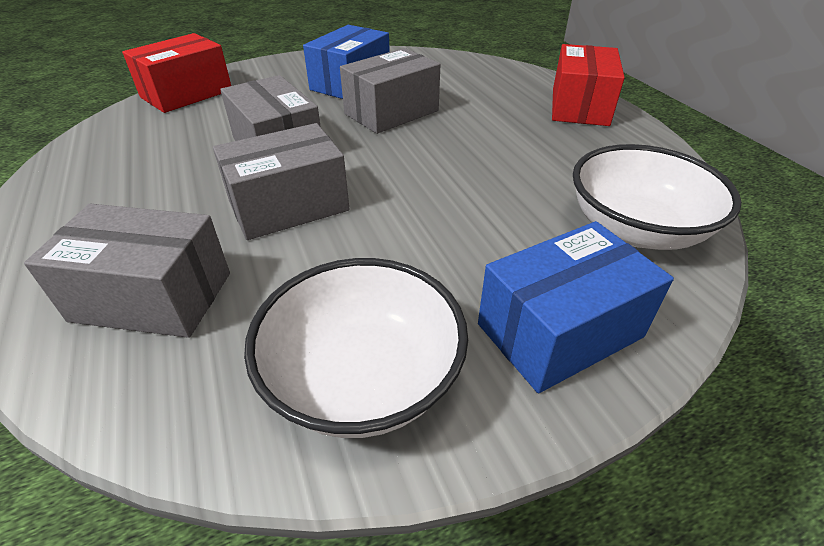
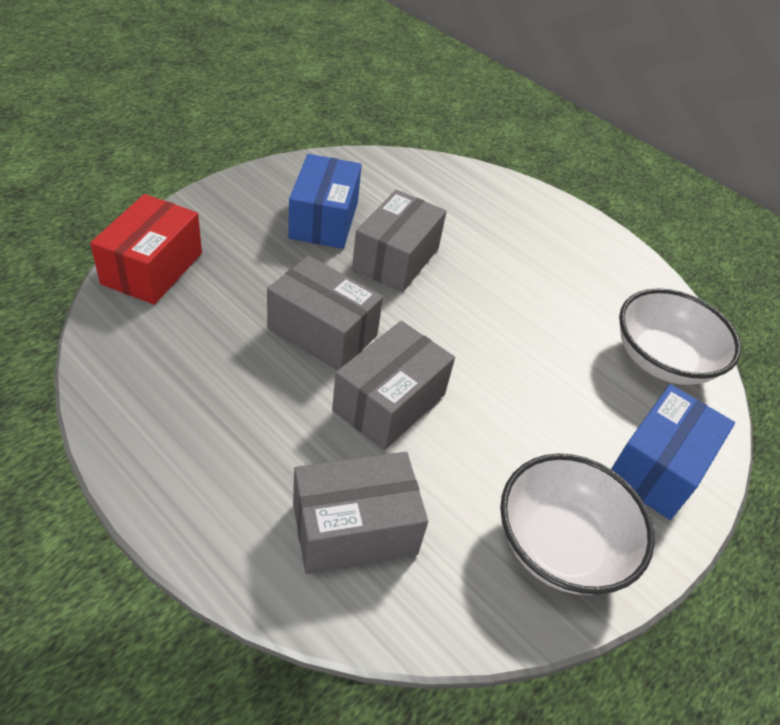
camera: 30 degrees left, 5 degrees up
(579, 106) = (556, 220): red box -> none

